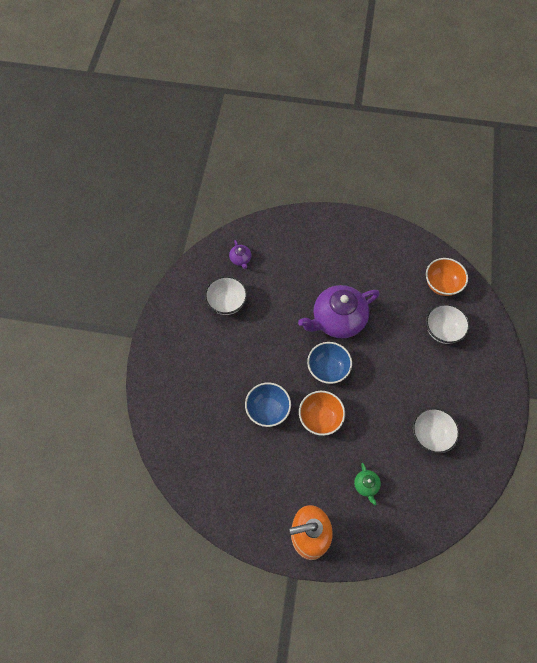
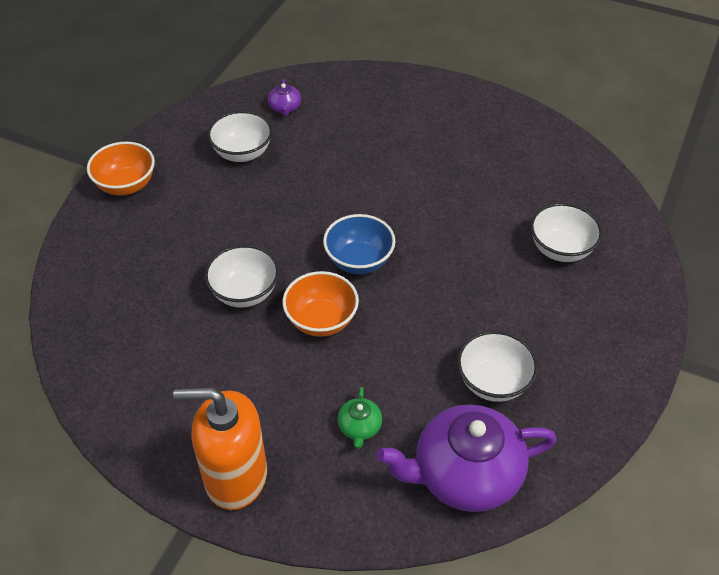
camera: 15 degrees right, 15 degrees down
(268, 410) = (245, 292): blue bowl -> white bowl
(337, 320) = (399, 204): purple teapot -> purple teapot (465, 474)
(442, 284) = (579, 192): orange bowl -> orange bowl (126, 185)

